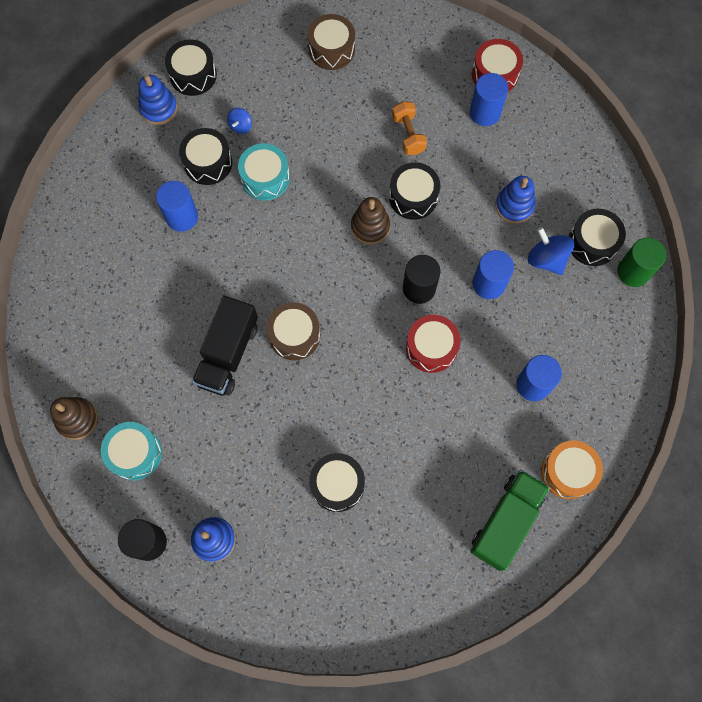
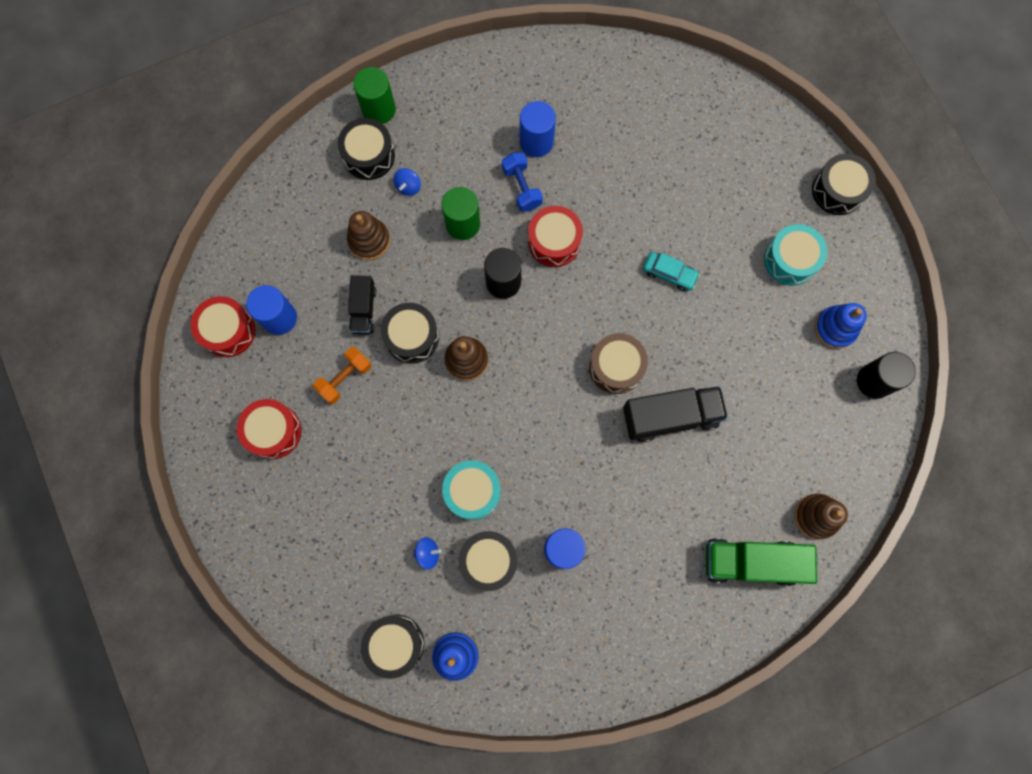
camera: 120 degrees left, 5 degrees up
(135, 453) = (811, 442): turquoise drum -> turquoise drum (790, 260)
(331, 50) = (284, 512): brown drum -> none
(337, 484) = (724, 254): black drum -> black drum (837, 190)
(347, 426) = (669, 273): none -> turquoise car
(396, 69) = (273, 431): none -> red drum
(456, 174) = (364, 310): none -> black truck
(488, 284) = (463, 224): blue cylinder -> green cylinder
(496, 349) = (522, 187): none -> blue dumbbell
(506, 522) = (668, 107): green truck -> green truck (751, 562)
(514, 206) = (369, 240): blue stacking toy -> brown stacking toy
(546, 259) = (408, 186): blue spinning top -> blue spinning top, size x0.58
(568, 472) = (596, 80): orange drum -> none

